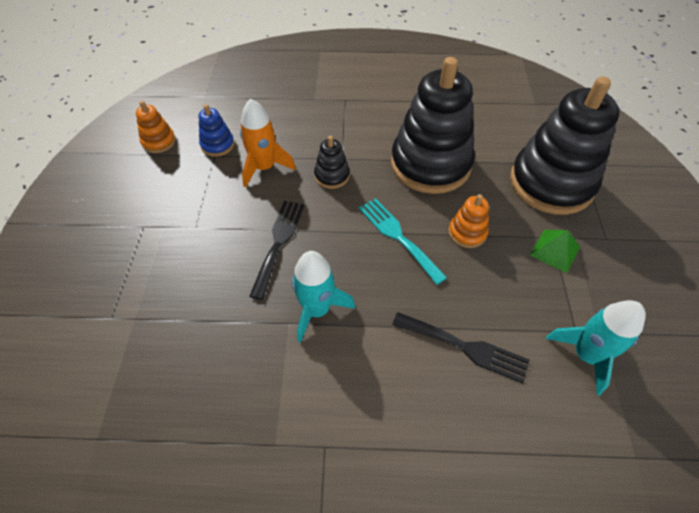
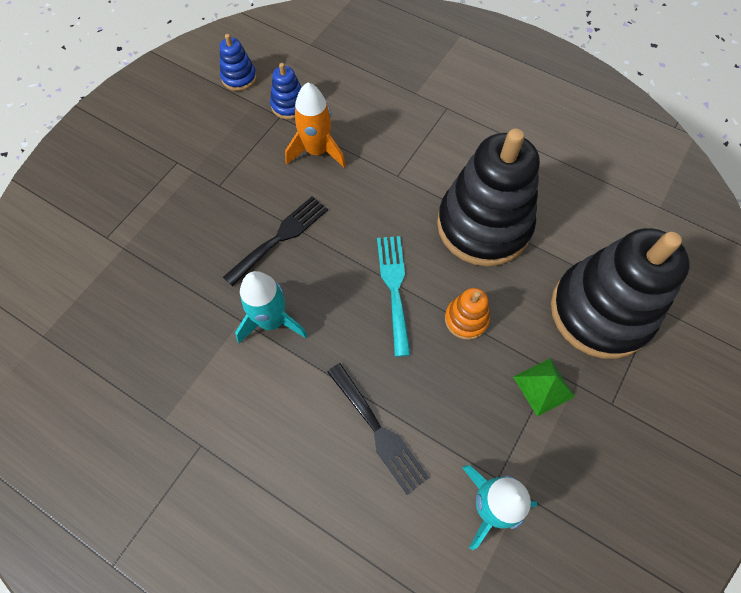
camera: 30 degrees right, 10 degrees up
(159, 141) = (239, 78): orange stacking toy -> blue stacking toy
(332, 176) = (374, 190): black stacking toy -> none

